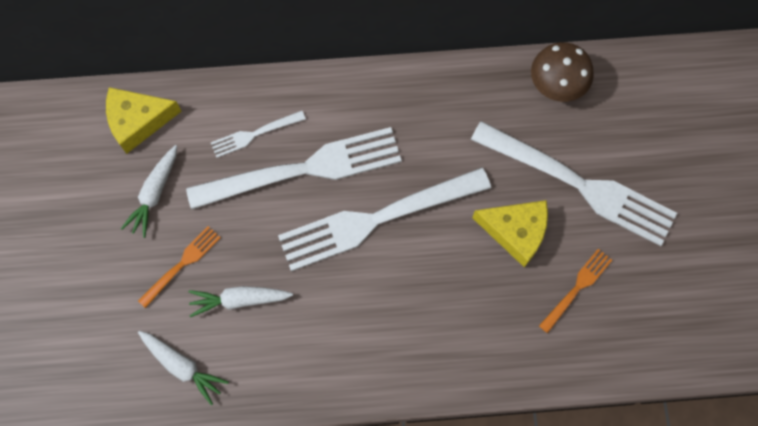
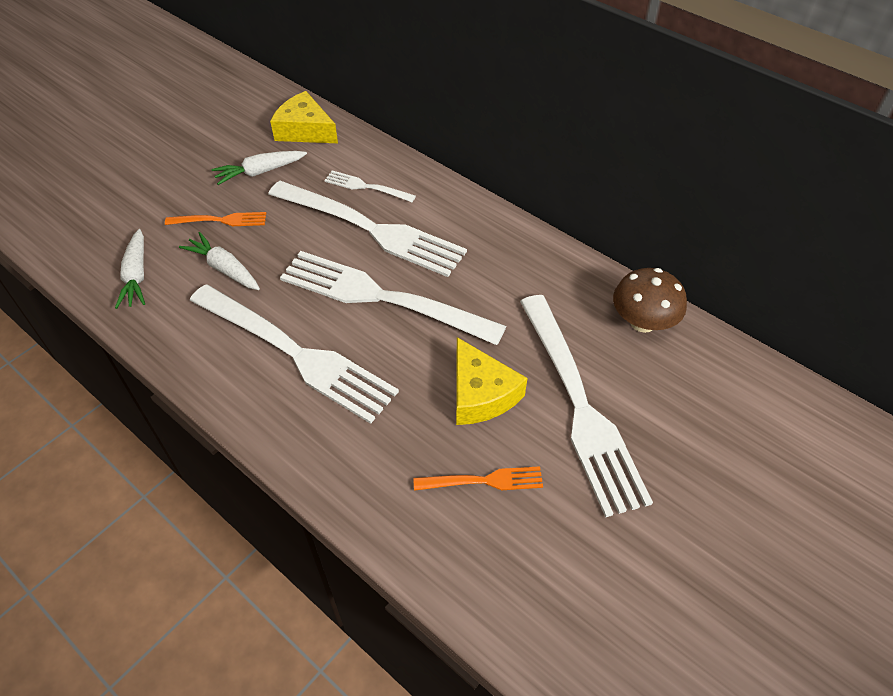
camera: 45 degrees right, 20 degrees down
(371, 315) = (295, 353): none -> white fork

